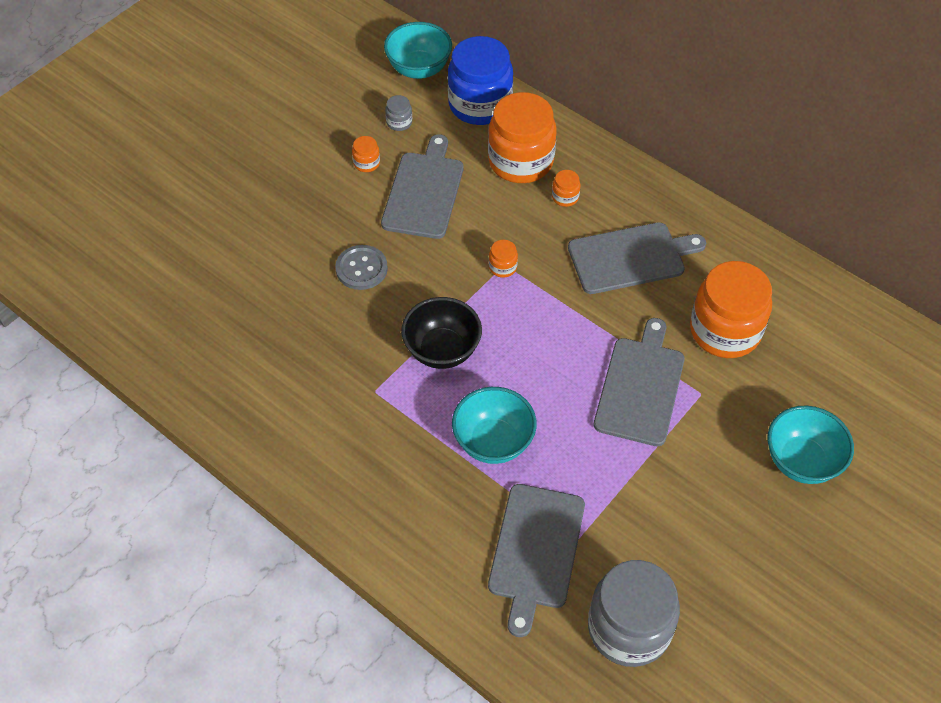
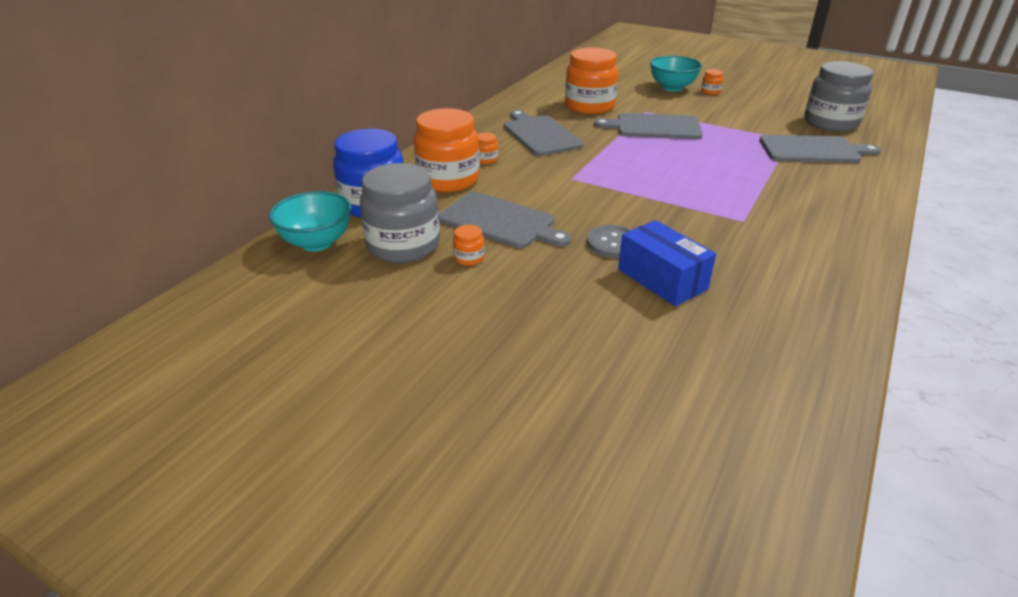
camera: 100 degrees left, 20 degrees down
(294, 288) = (662, 279): none -> blue box
(399, 122) = (403, 245): grey jar -> grey jar, size x2.46
(424, 192) = (500, 221): grey cutting board -> grey cutting board turned 150 degrees counterclockwise
(442, 350) = (678, 195): black bowl -> none
(493, 442) = (744, 169): turquoise bowl -> none
(503, 267) = (574, 178): orange jar -> orange jar (710, 92)

